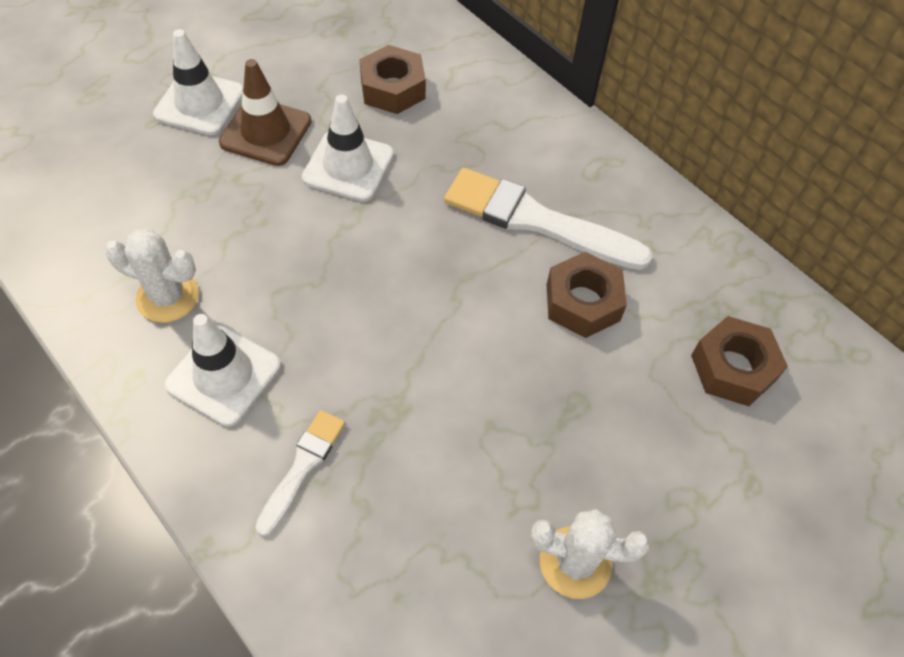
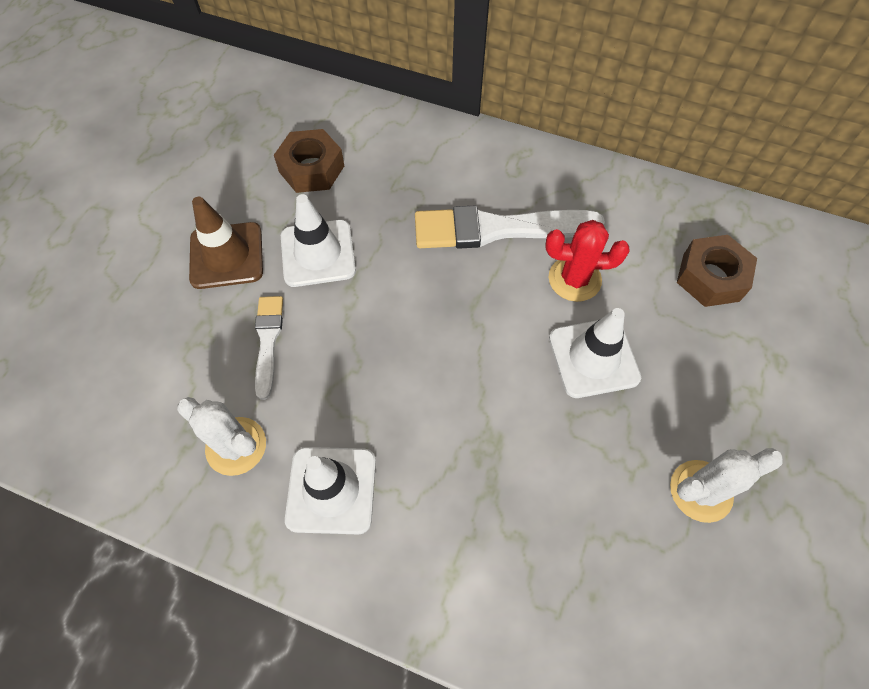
camera: 25 degrees left, 5 degrees up
(168, 297) = (236, 446): white cactus -> white cactus turned 45 degrees clockwise
(199, 103) = (149, 256): white traffic cone -> white traffic cone (593, 358)
(302, 467) = (449, 533): white brush -> white brush (268, 341)
(583, 302) = (574, 279): brown nut -> red cactus

